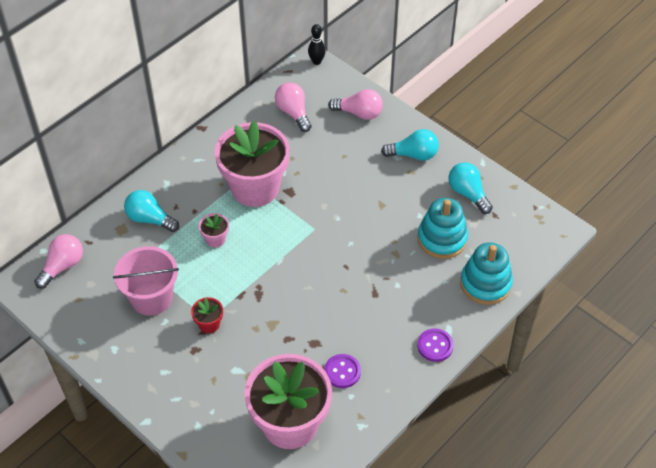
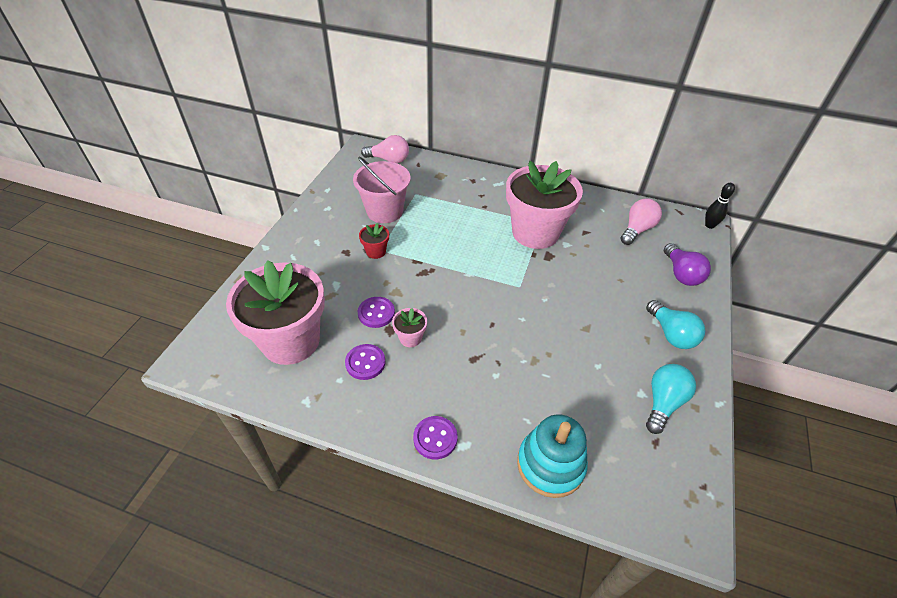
camera: 65 degrees right, 5 degrees down
(150, 219) = (459, 186): turquoise light bulb -> none
(215, 239) = (464, 227): pink flower pot -> pink flower pot (410, 338)
(290, 347) = (376, 313): none -> purple button
(359, 113) = (681, 274): pink light bulb -> purple light bulb
(442, 239) = (582, 397): turquoise stacking toy -> none

